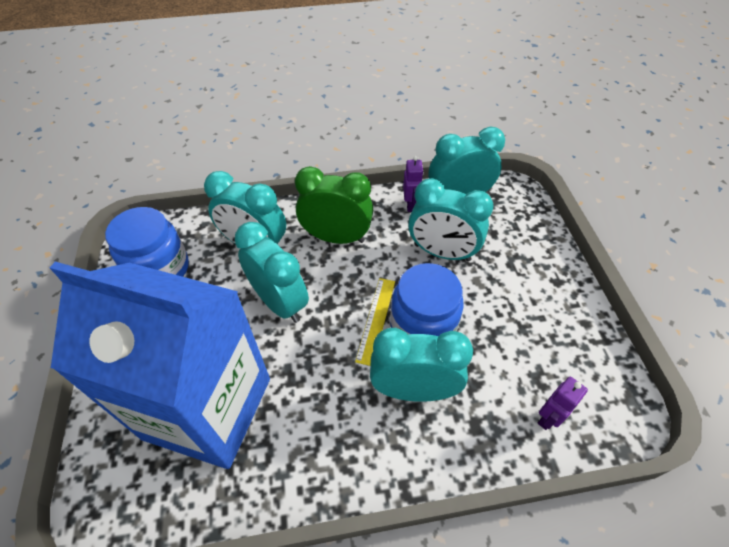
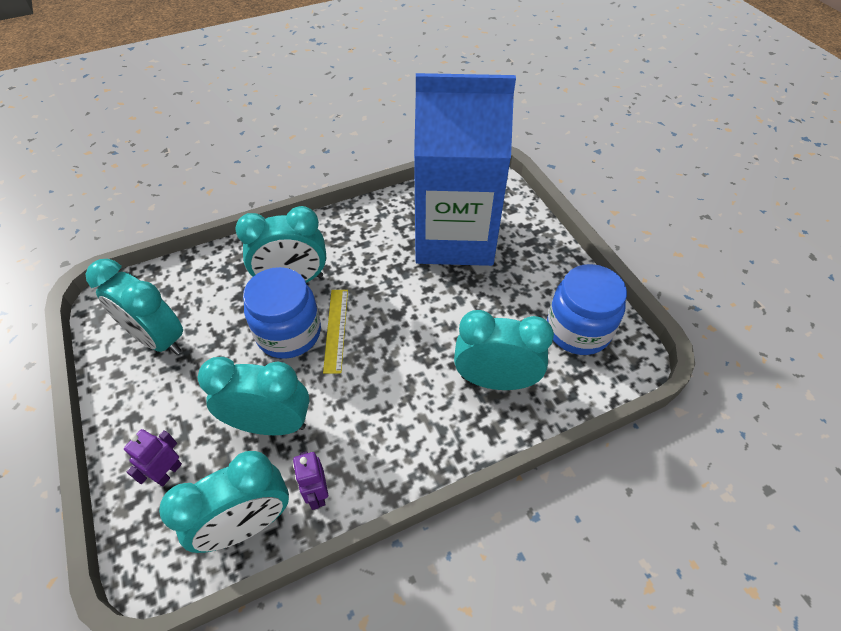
camera: 165 degrees right, 0 degrees up
(280, 302) = (436, 325): turquoise clock -> turquoise clock (158, 339)
(336, 237) = (404, 414): green clock -> none
(548, 418) = (179, 284): purple robot -> purple robot (168, 472)

